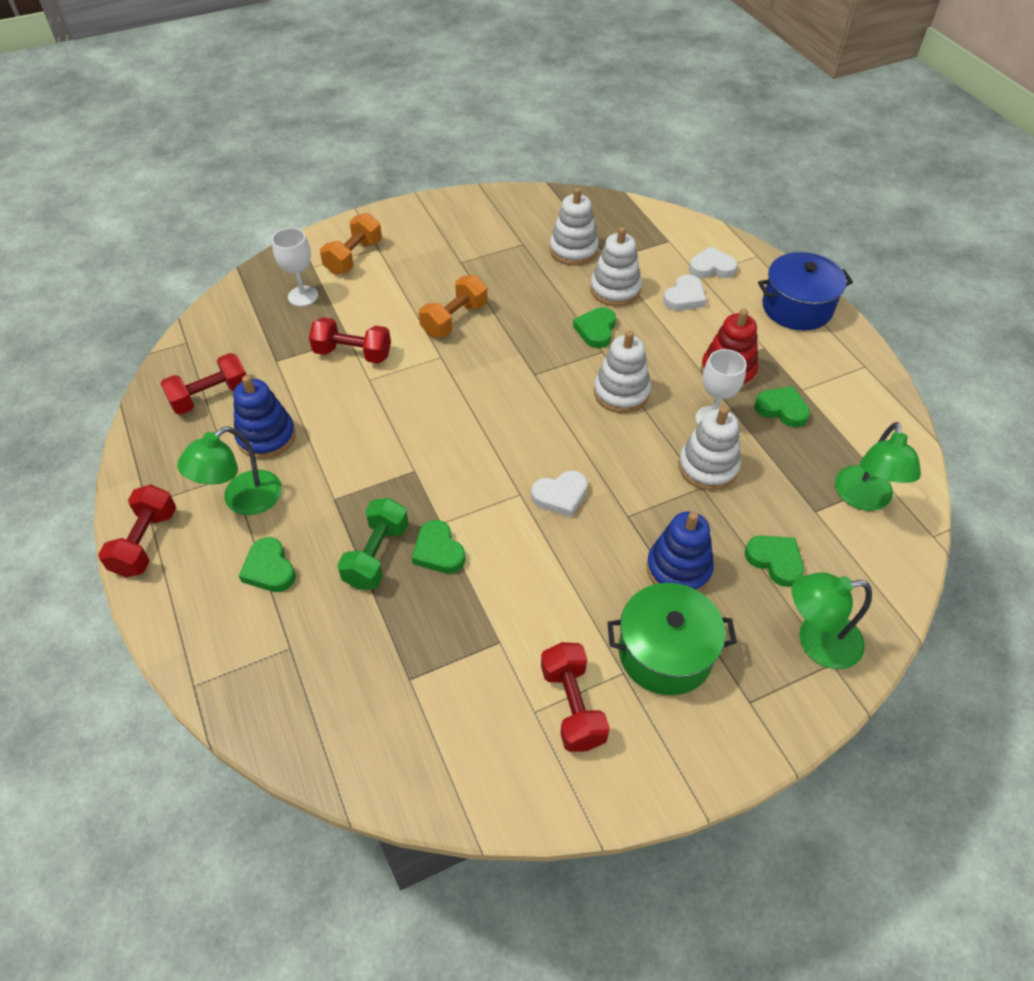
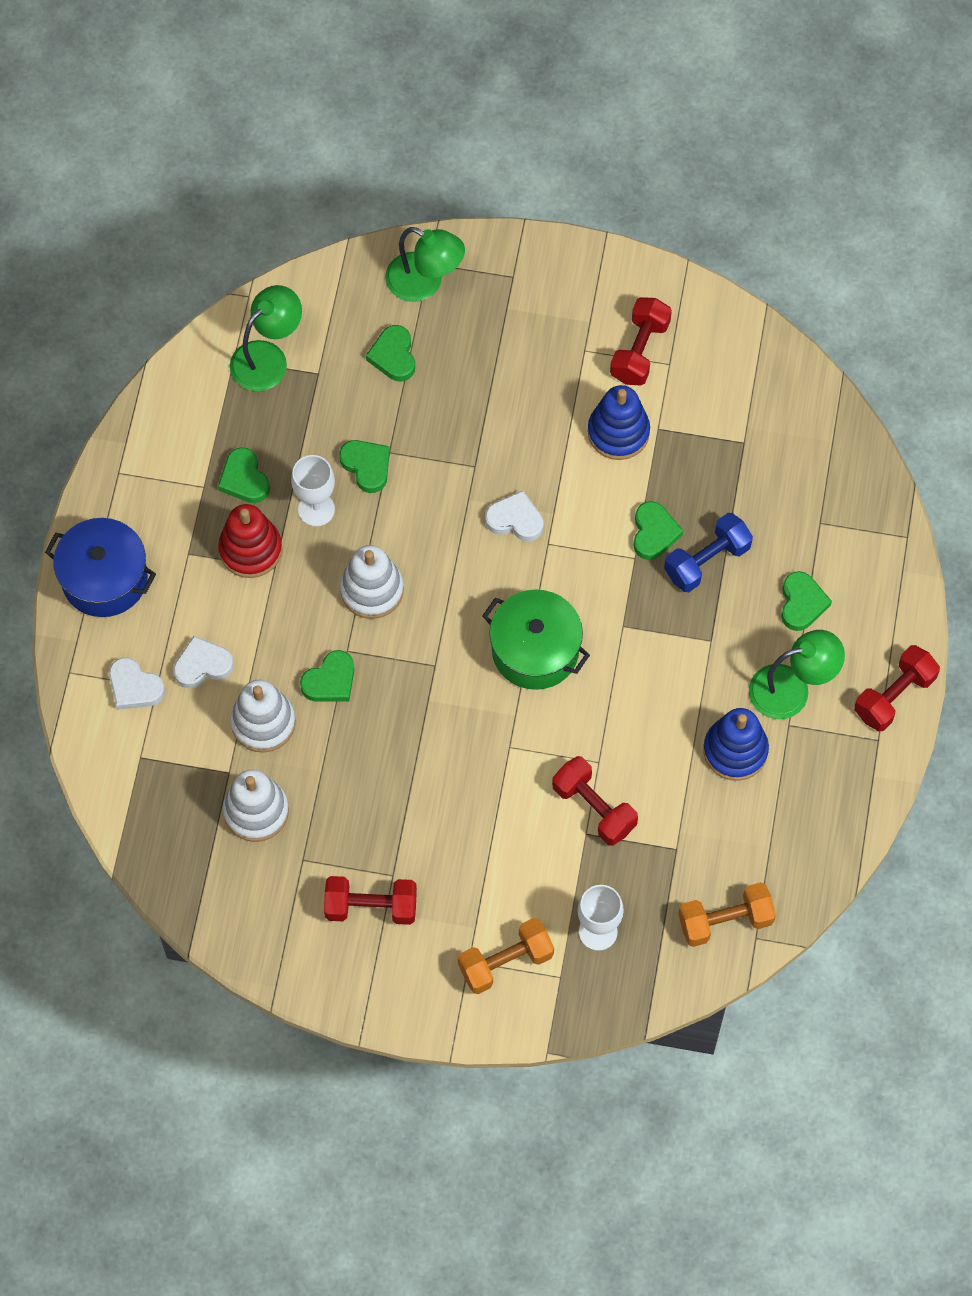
camera: 145 degrees left, 15 degrees up
(210, 396) = (764, 839): red dumbbell -> red dumbbell (371, 907)
(376, 555) = (707, 561): green dumbbell -> blue dumbbell
(454, 319) = (460, 789): orange dumbbell -> orange dumbbell (725, 921)
(665, 652) = (542, 344): green pot -> green pot (535, 650)
(678, 569) = (474, 397): blue stacking toy -> blue stacking toy (618, 432)
(708, 467) = (366, 466): white stacking toy -> green heart

